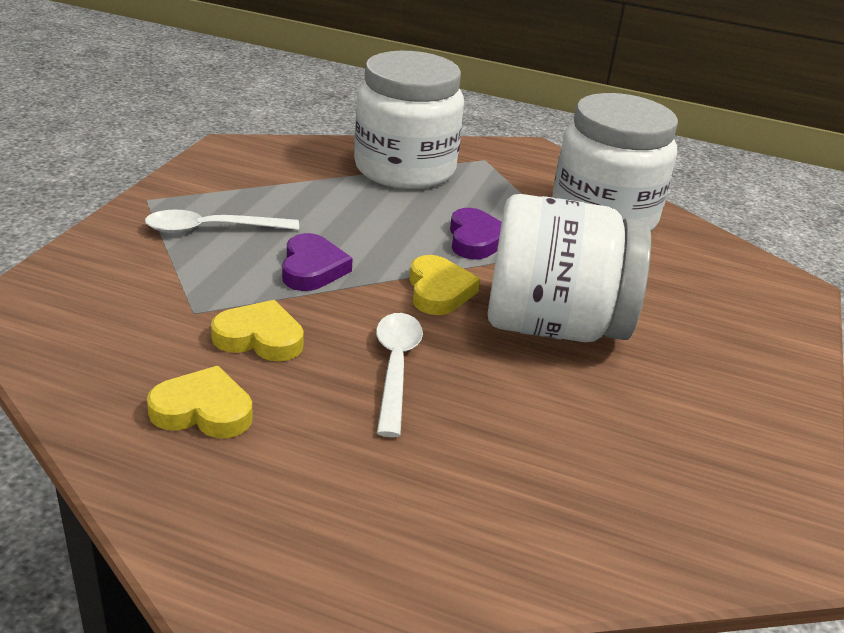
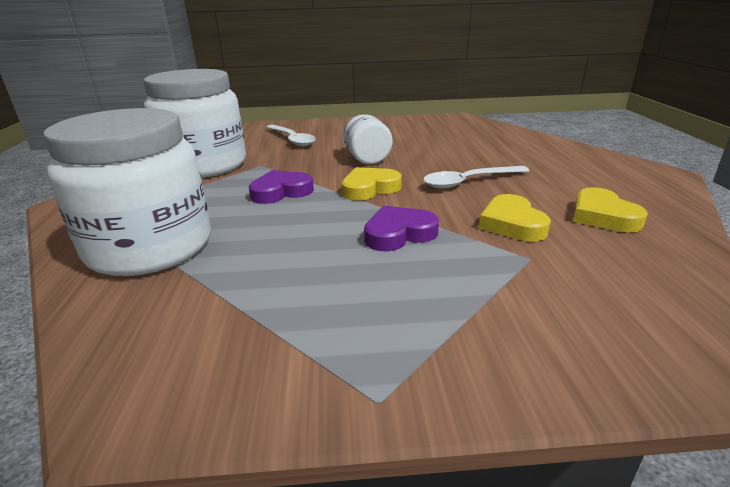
camera: 110 degrees left, 5 degrees down
(212, 229) = (394, 308): white spoon -> white spoon (292, 139)
(553, 326) = (367, 158): white jar -> white jar, size x0.51

